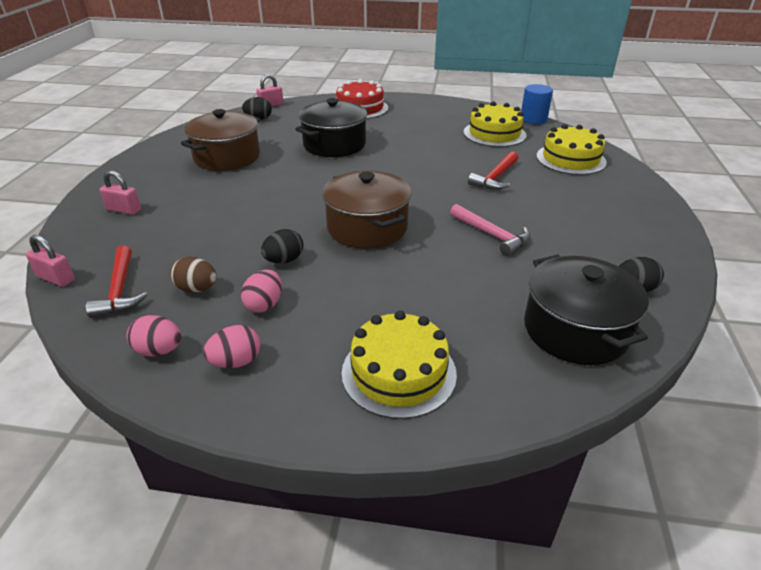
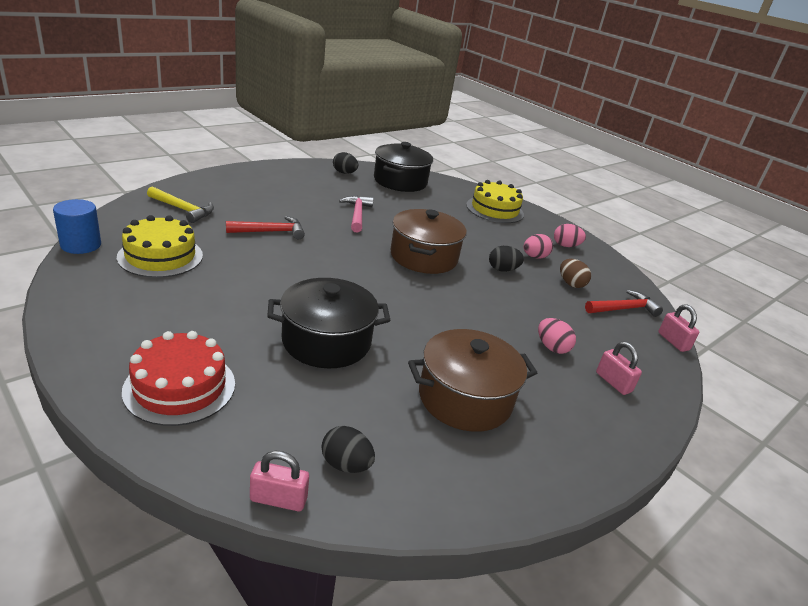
camera: 145 degrees left, 5 degrees down
(120, 290) = (623, 309): red hammer -> red hammer turned 45 degrees clockwise
(159, 350) = (604, 268): pink egg -> pink egg (552, 347)
(570, 159) = (183, 209): yellow cake -> yellow hammer

